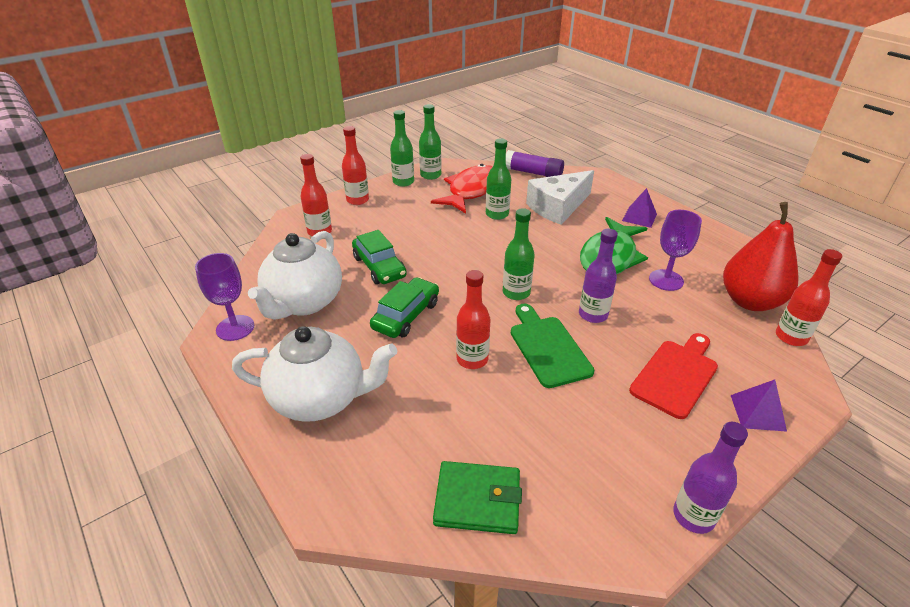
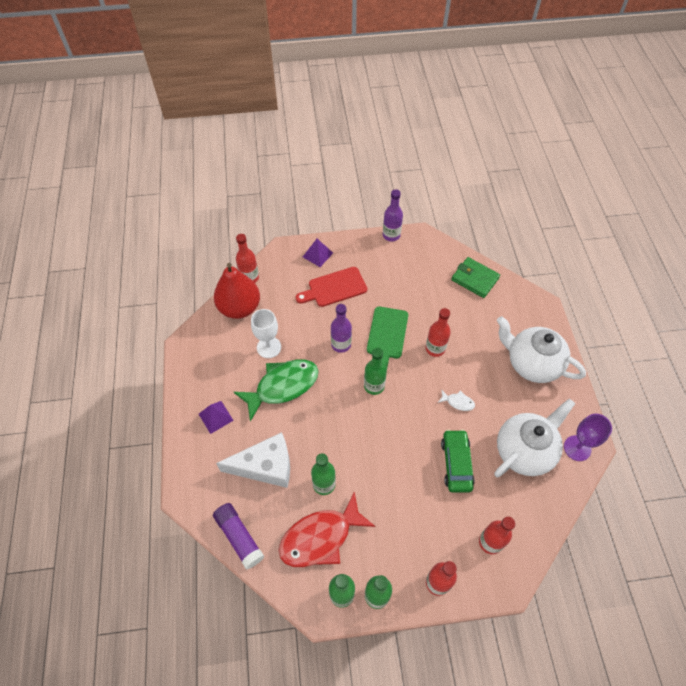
camera: 150 degrees left, 20 degrees up
(406, 315) = (458, 402): green car -> white fish
(666, 280) = (269, 347): purple goblet -> white goblet

